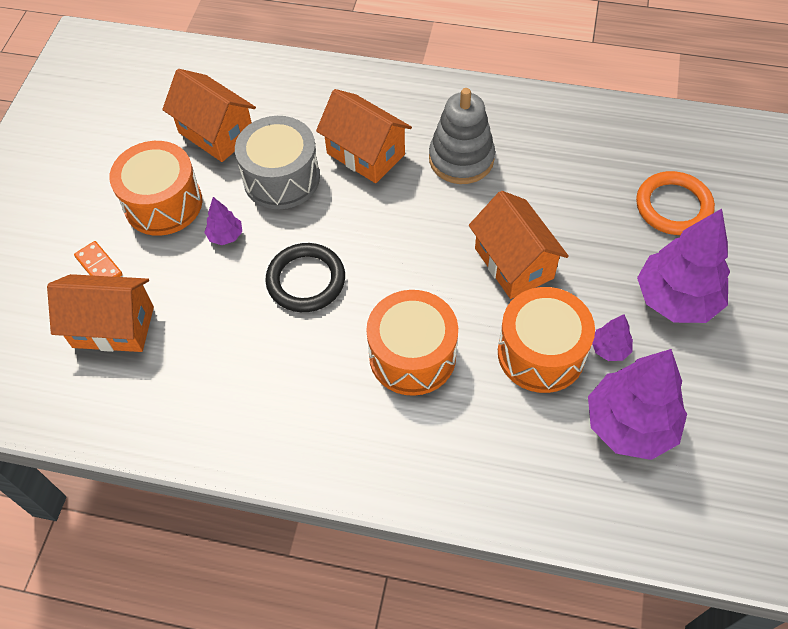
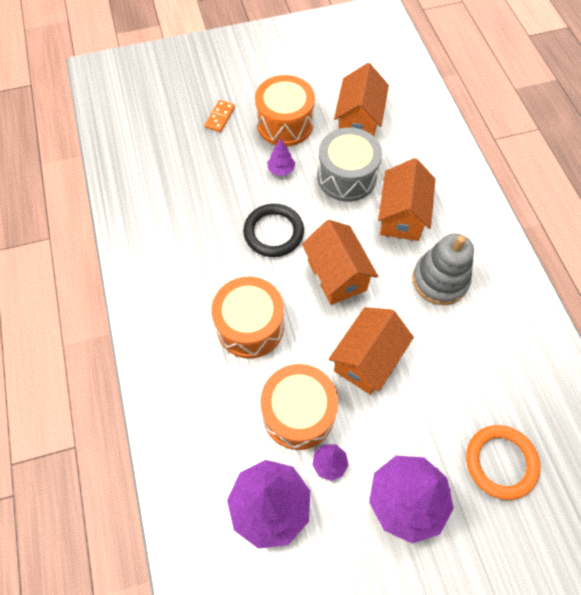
camera: 60 degrees right, 5 degrees up
(113, 327) = (182, 148): orange house -> orange house (337, 275)

